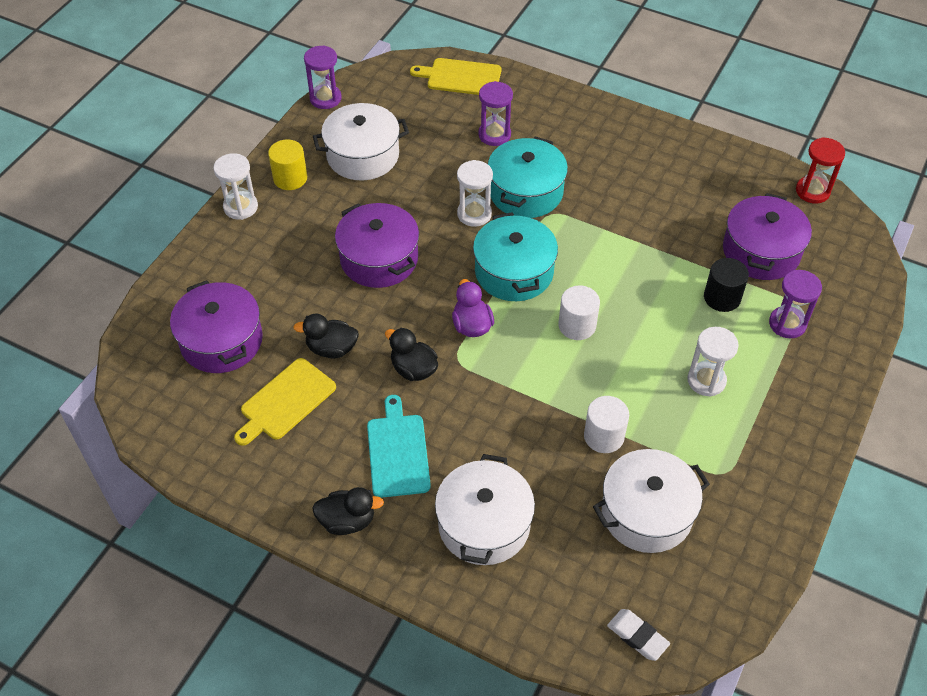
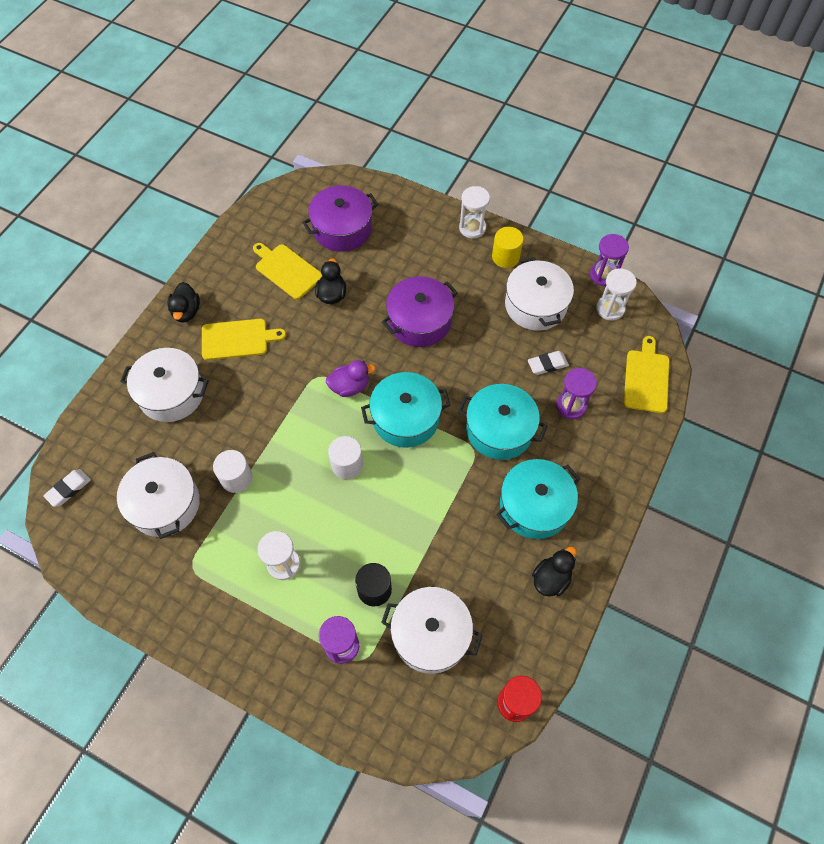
camera: 90 degrees right, 10 degrees up
(398, 452) = (238, 339): turquoise cutting board -> yellow cutting board
(413, 369) = (310, 347): black duck -> black duck (551, 578)
(442, 150) = (547, 364): none -> white eraser
(474, 214) = (471, 389): white hourglass -> white hourglass (610, 309)
(612, 168) = (534, 506): none -> turquoise pot
(761, 251) = (431, 634): purple pot -> white pot

